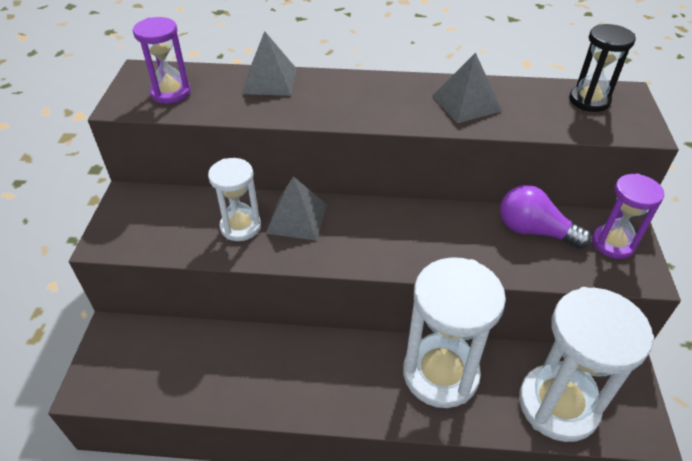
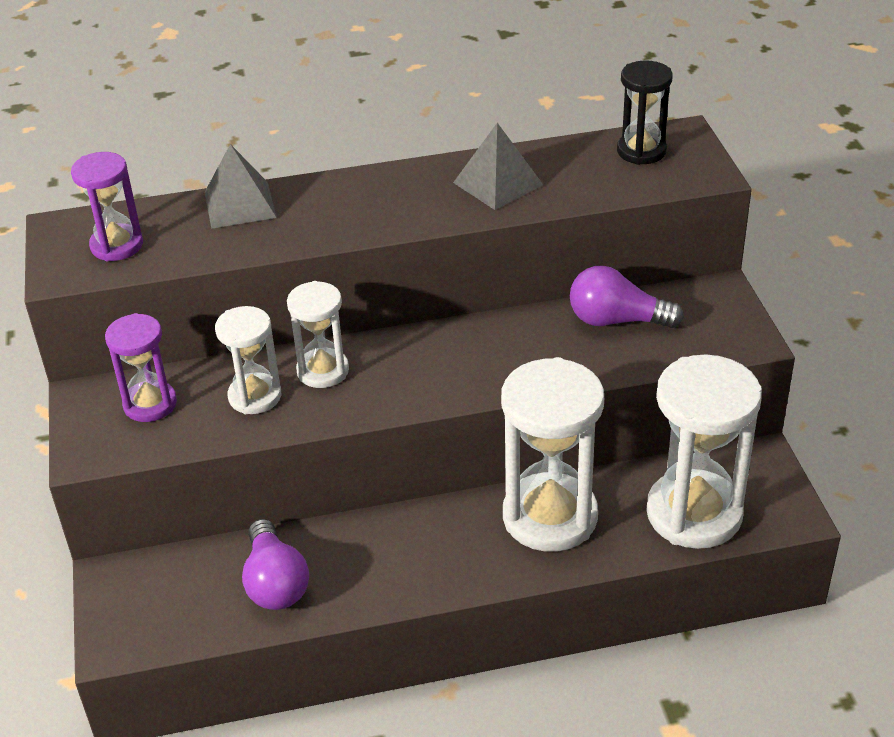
camera: 15 degrees left, 5 degrees down
(218, 371) = (275, 582): none -> purple light bulb
(297, 218) = (323, 371): grey pyramid -> white hourglass
(613, 243) = (709, 314): purple hourglass -> purple hourglass (150, 404)

